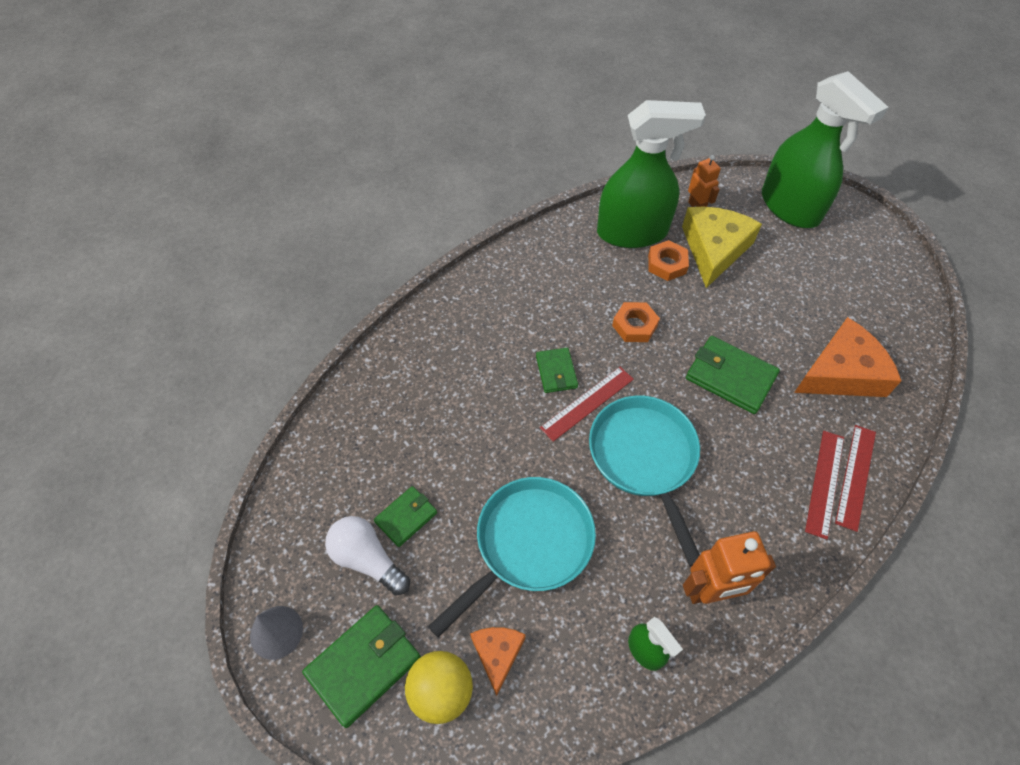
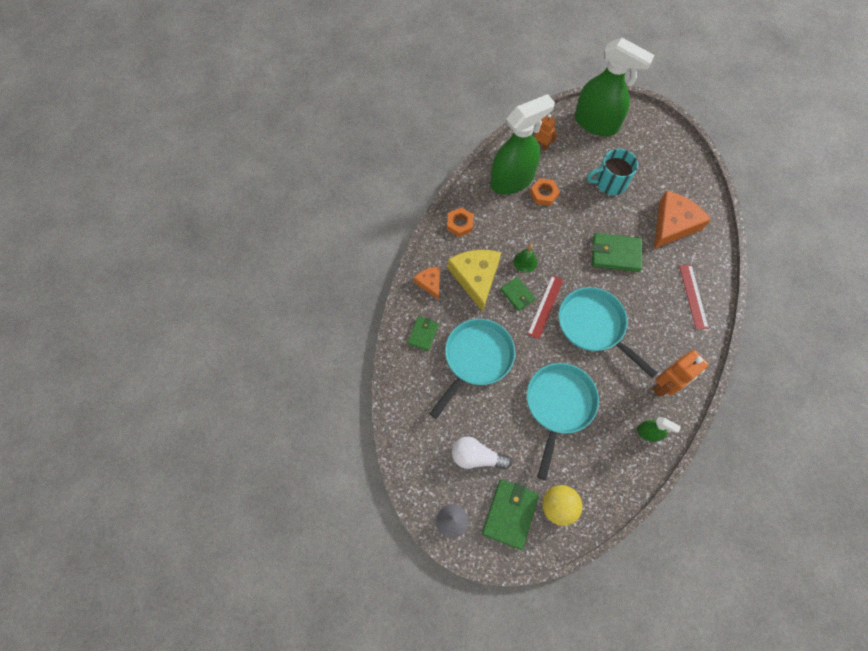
camera: 25 degrees left, 10 degrees up
(406, 517) = (483, 423): green wallet -> green wallet (423, 334)
(448, 429) = (476, 359): none -> turquoise pan
(497, 654) = (575, 472): orange cheese -> orange cheese (430, 283)
(592, 335) = (525, 261): none -> green bell
(634, 325) = (546, 244): orange nut -> orange nut (460, 224)
(714, 249) = (566, 172): yellow cheese -> yellow cheese (476, 278)
(771, 284) = (610, 182): none -> turquoise mug
(856, 476) = (707, 285): red ruler -> none

